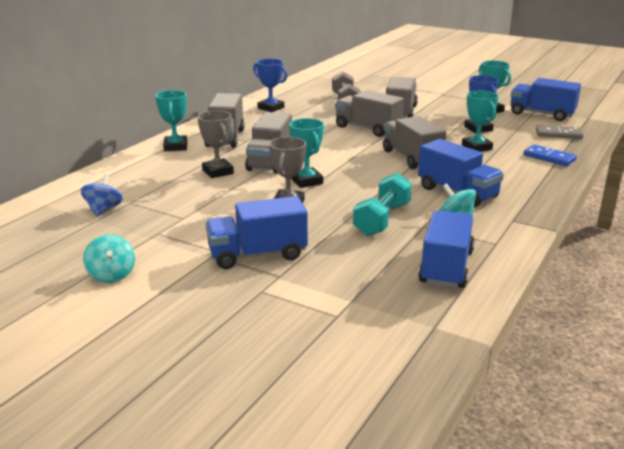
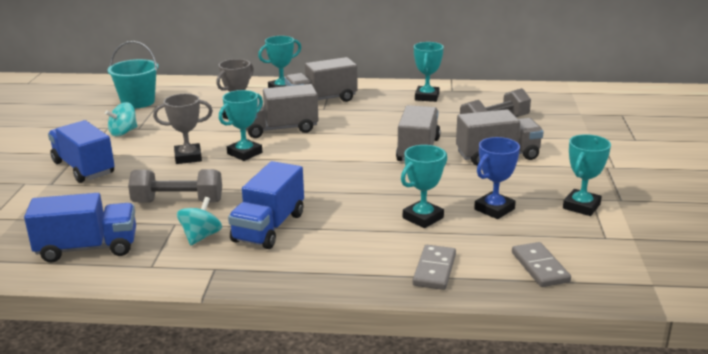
camera: 65 degrees right, 0 degrees up
(103, 210) = (138, 102): blue spinning top -> turquoise bucket
(111, 275) = (36, 132): turquoise spinning top -> turquoise spinning top (123, 132)
(271, 108) = (427, 97): blue trophy -> turquoise trophy
(382, 219) = (178, 202): turquoise dumbbell -> grey dumbbell
(411, 158) = (349, 188): grey truck -> none
(541, 114) = (617, 245): blue truck -> none
(549, 158) = (434, 270): blue domino -> grey domino

